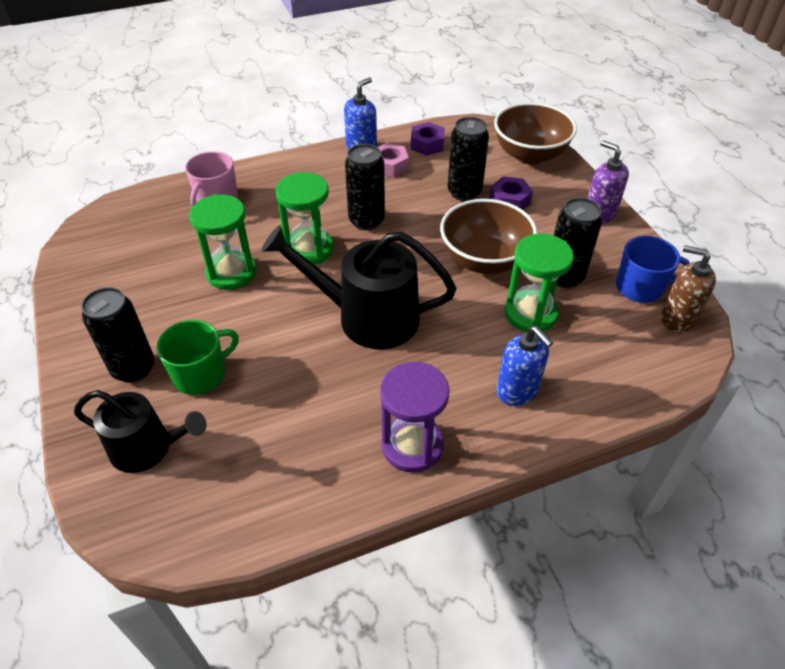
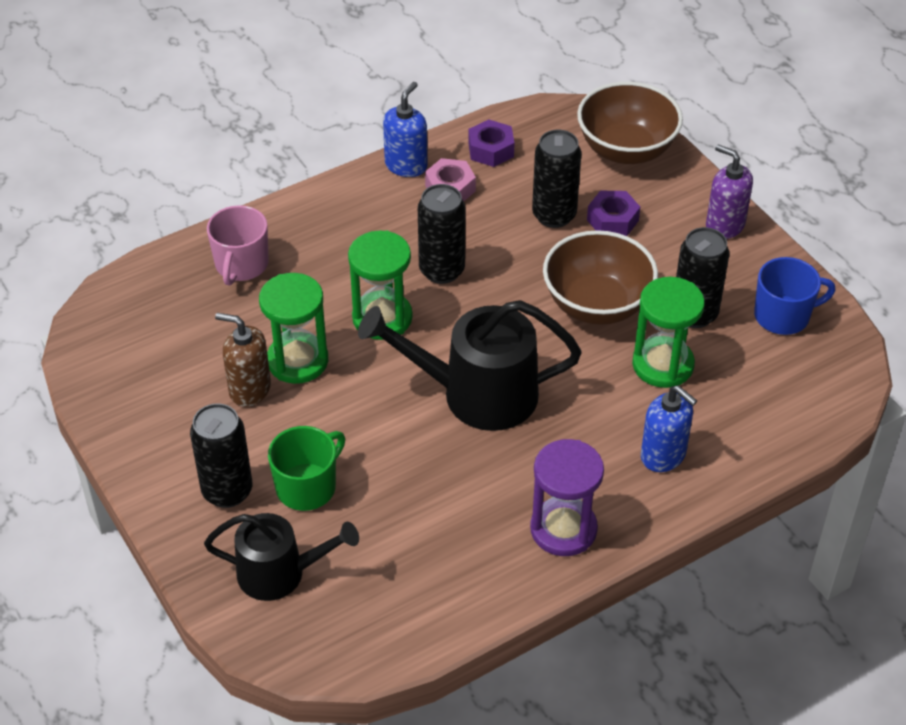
camera: 10 degrees left, 0 degrees up
(677, 319) = (827, 349): brown soap dispenser -> brown soap dispenser (249, 389)

